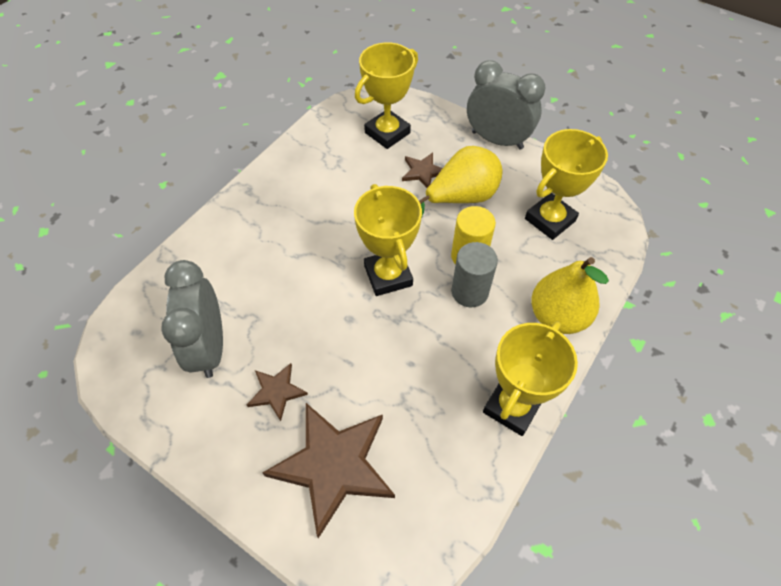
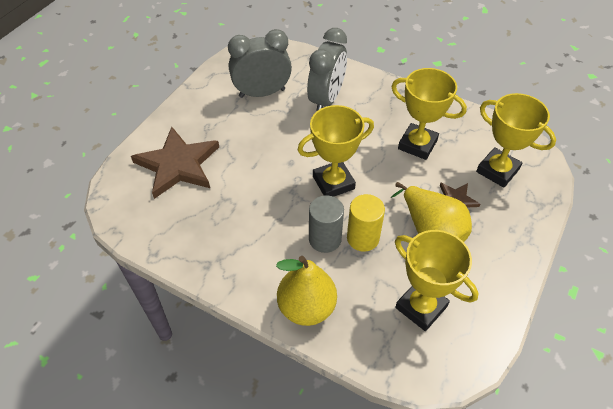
camera: 85 degrees right, 5 degrees down
(276, 392) = (230, 130): brown star -> none
(497, 140) = (520, 261): grey clock -> grey clock (326, 99)
(512, 406) = (219, 269): yellow trophy -> yellow trophy (417, 144)

